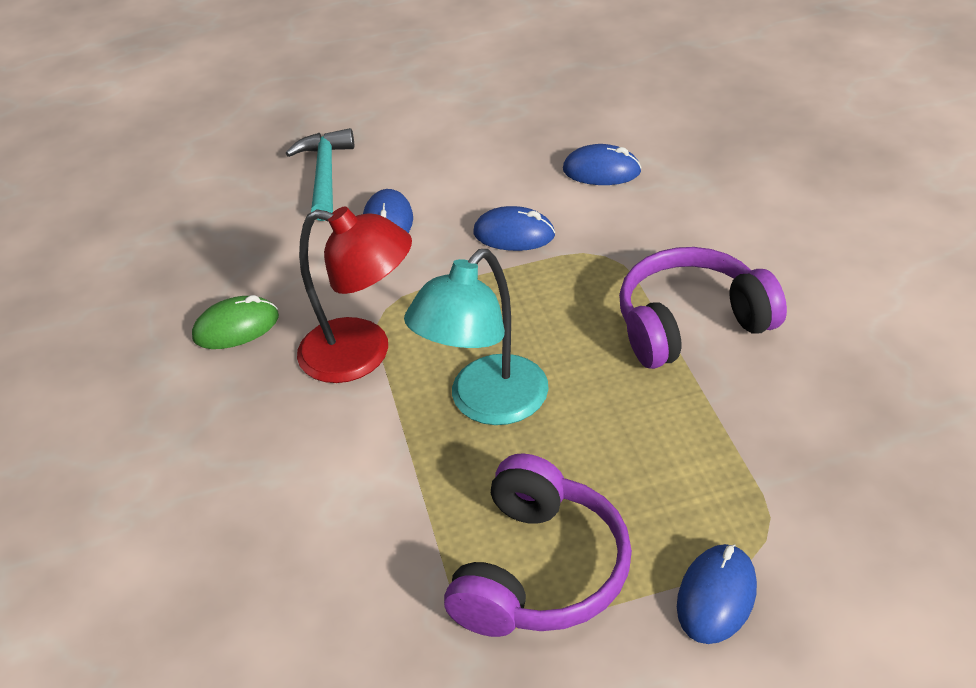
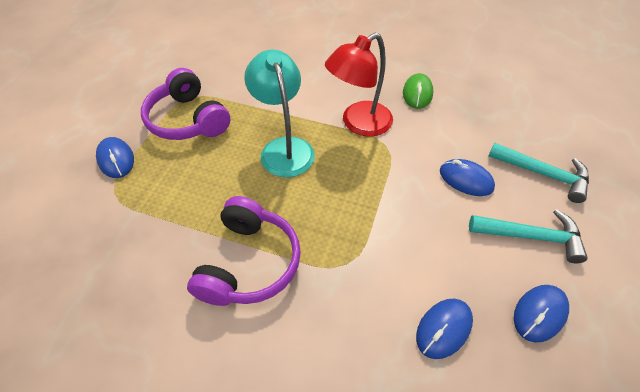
camera: 120 degrees right, 10 degrees up
(433, 158) = (530, 236): none -> turquoise hammer
(514, 234) = (406, 230): blue mouse -> blue mouse (539, 313)

